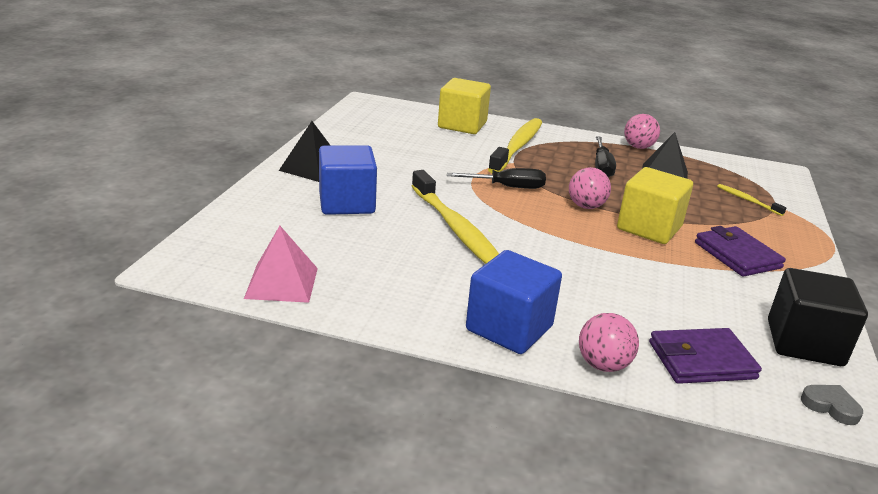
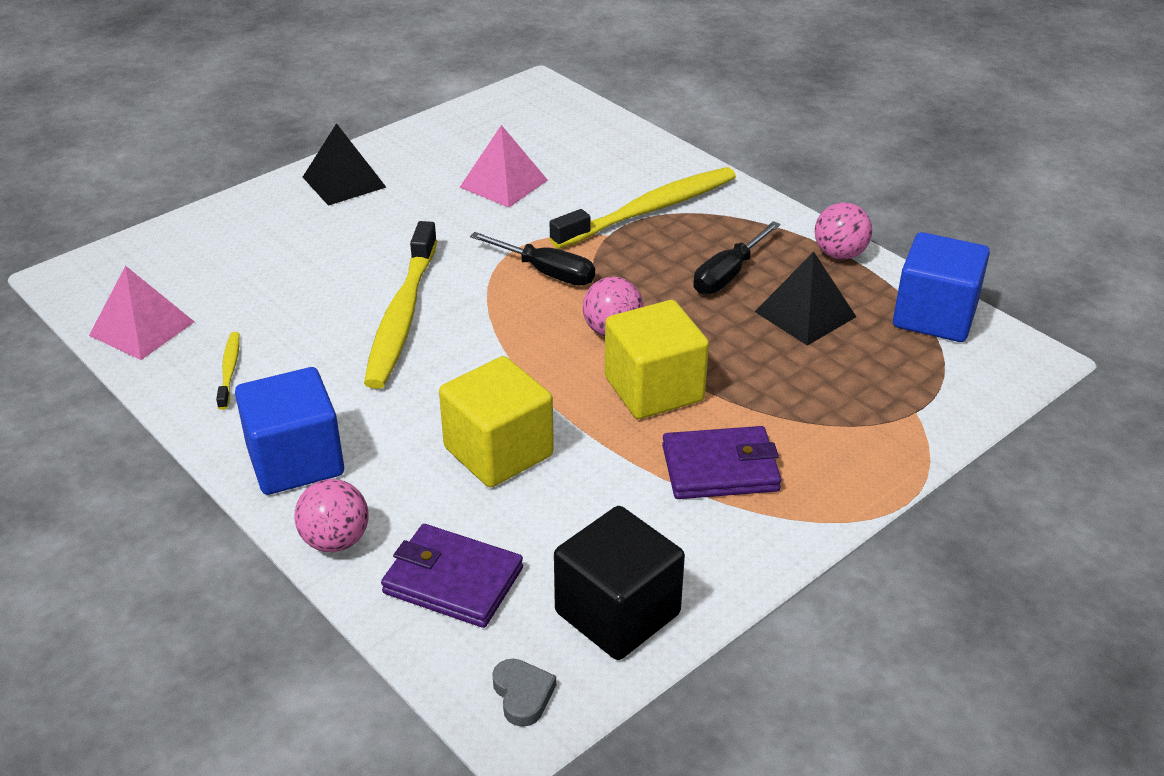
camera: 35 degrees right, 10 degrees up
(346, 203) = (323, 244): blue cube -> blue cube (934, 316)
(417, 149) = (503, 183): none -> pink pyramid
(462, 125) = (618, 155): yellow cube -> yellow cube (498, 452)
(737, 255) = (720, 468): purple wallet -> purple wallet turned 75 degrees clockwise
(747, 200) = (879, 391): yellow toothbrush -> yellow toothbrush (229, 370)

